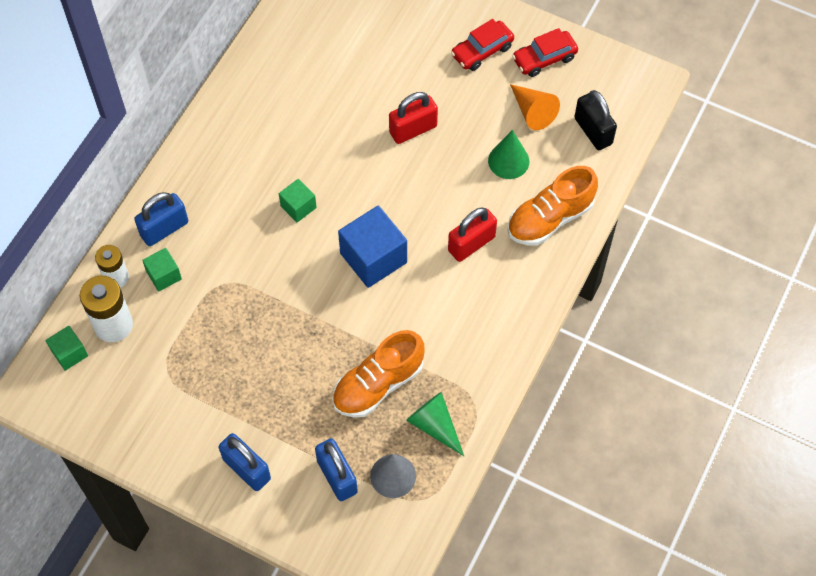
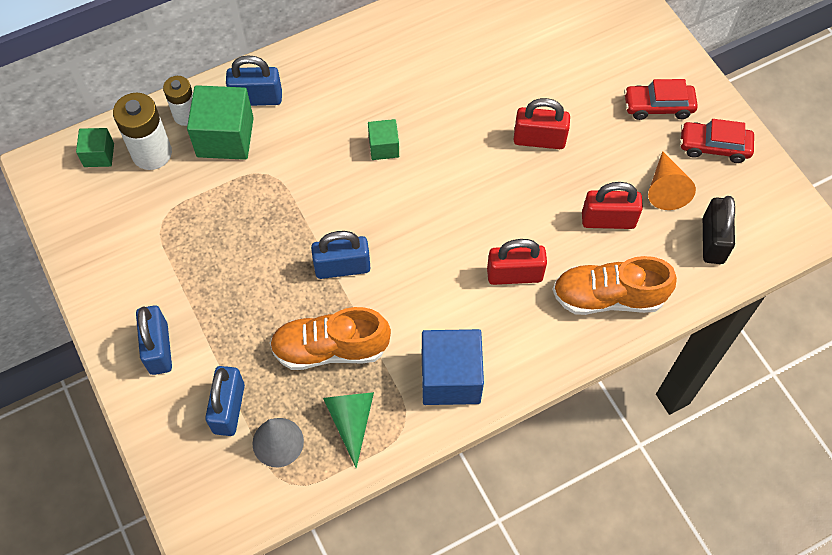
camera: 35 degrees right, 0 degrees up
(164, 275) = (225, 137): green cube -> green cube, size x1.85
(339, 318) = (342, 267): none -> blue padlock
(373, 258) = (415, 232): blue cube -> blue cube (450, 378)
(508, 161) = (608, 220): green cone -> red padlock

